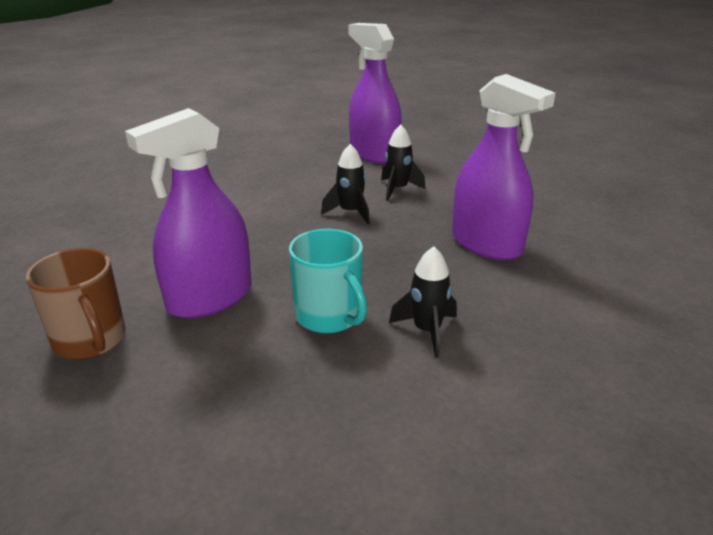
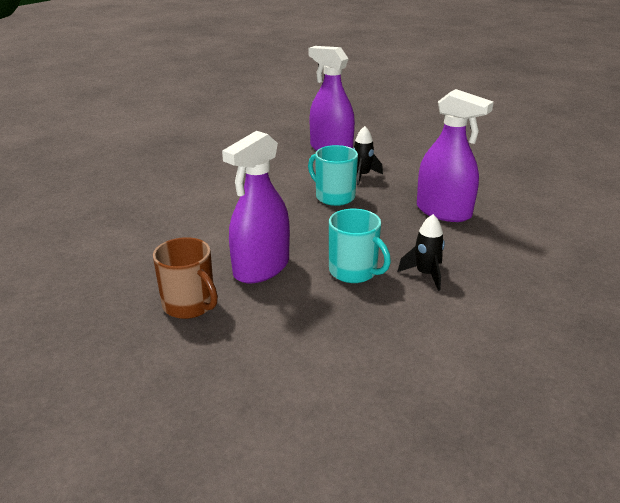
camera: 10 degrees left, 0 degrees up
(350, 212) = (334, 196): black rocket -> turquoise mug

